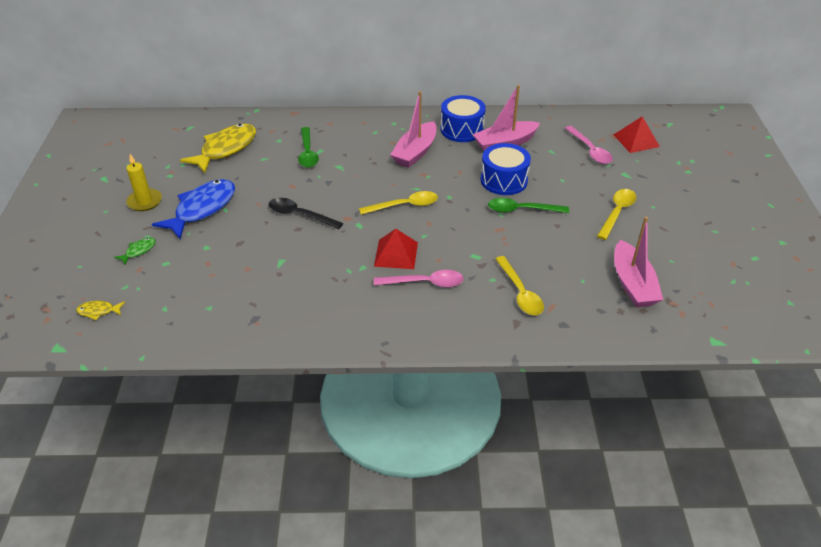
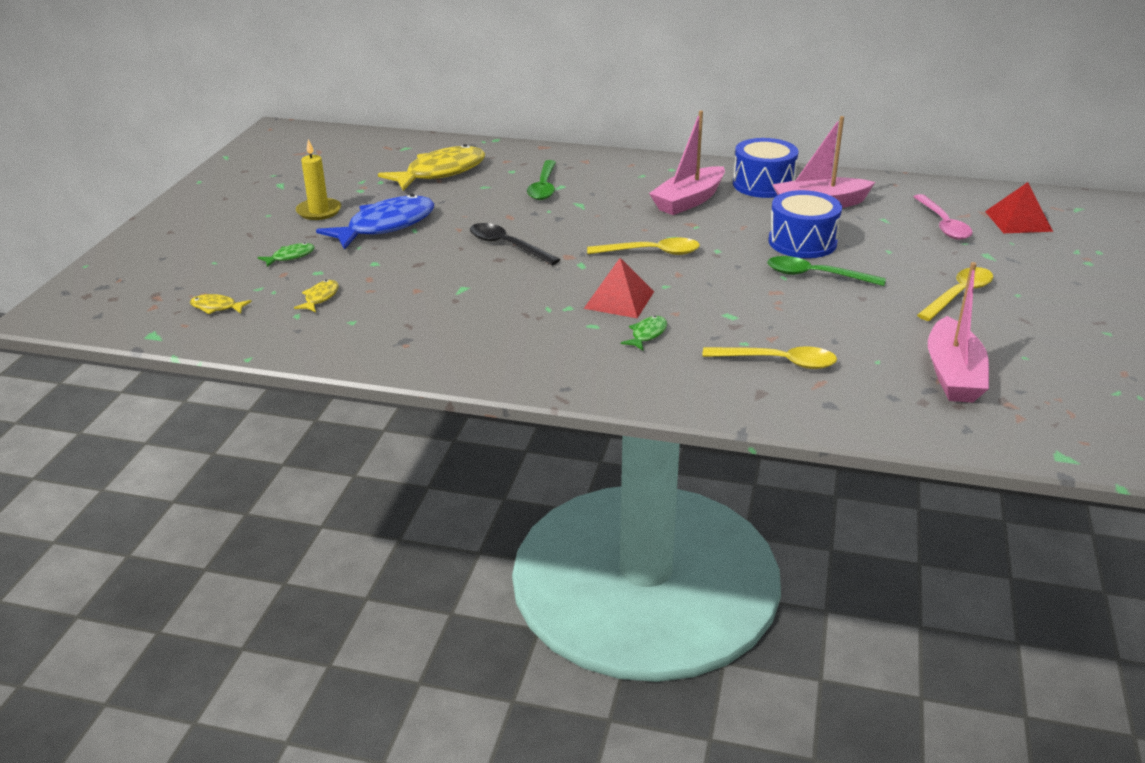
camera: 15 degrees right, 10 degrees down
(176, 288) = (320, 298): none -> yellow fish
(425, 283) = (647, 334): pink spoon -> green fish
(520, 293) = (779, 362): yellow spoon -> yellow spoon turned 75 degrees counterclockwise

